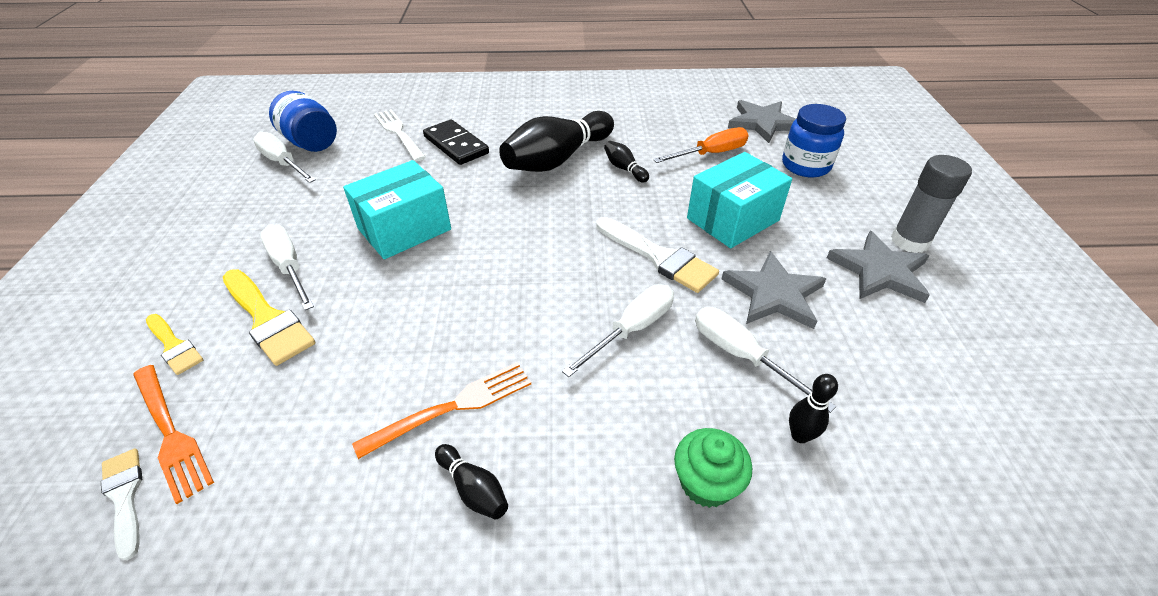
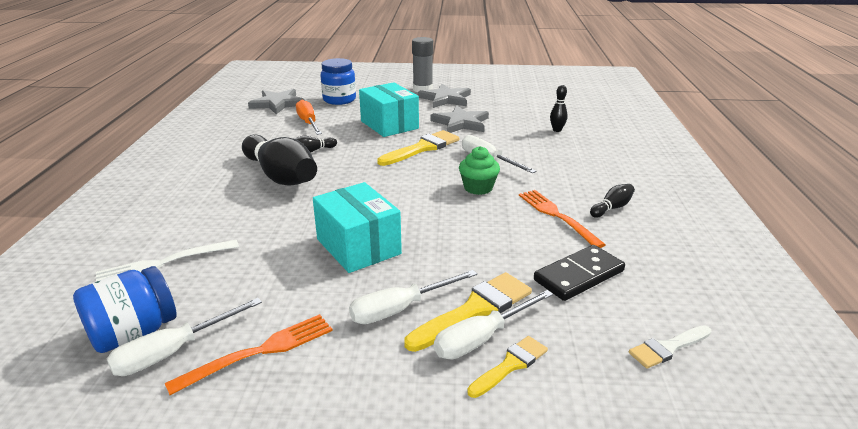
camera: 85 degrees left, 15 degrees down
(170, 433) = (606, 339): orange fork -> orange fork (259, 352)
(456, 145) = (219, 225): black domino -> black domino (578, 275)
(659, 257) = (422, 148): white brush -> yellow brush
(706, 483) = (589, 151): green cupcake -> green cupcake (478, 188)
(741, 356) = (508, 135): white screwdriver -> white screwdriver (482, 338)

